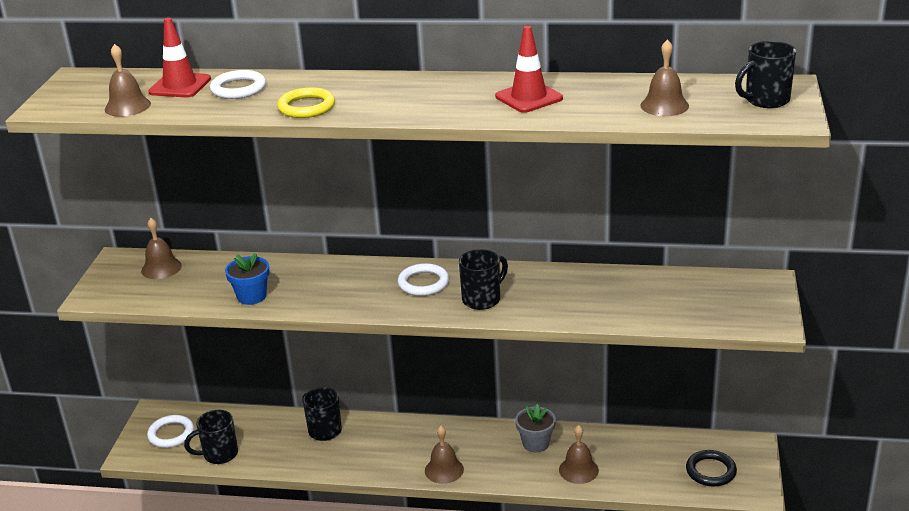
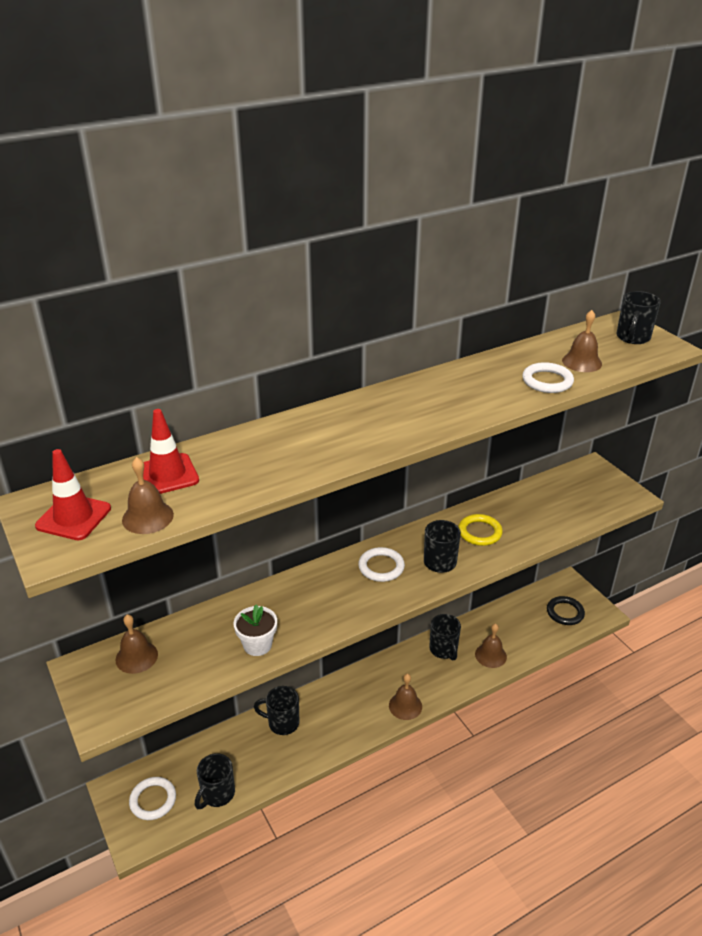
camera: 40 degrees left, 5 degrees up
(238, 88) = (232, 458): white ring -> white ring (547, 381)
(251, 296) = (257, 645): blue flower pot -> white flower pot
(306, 107) = (325, 455): yellow ring -> yellow ring (479, 532)
(529, 97) = (484, 385): red traffic cone -> red traffic cone (73, 517)
(536, 443) = (444, 650): grey flower pot -> black mug

